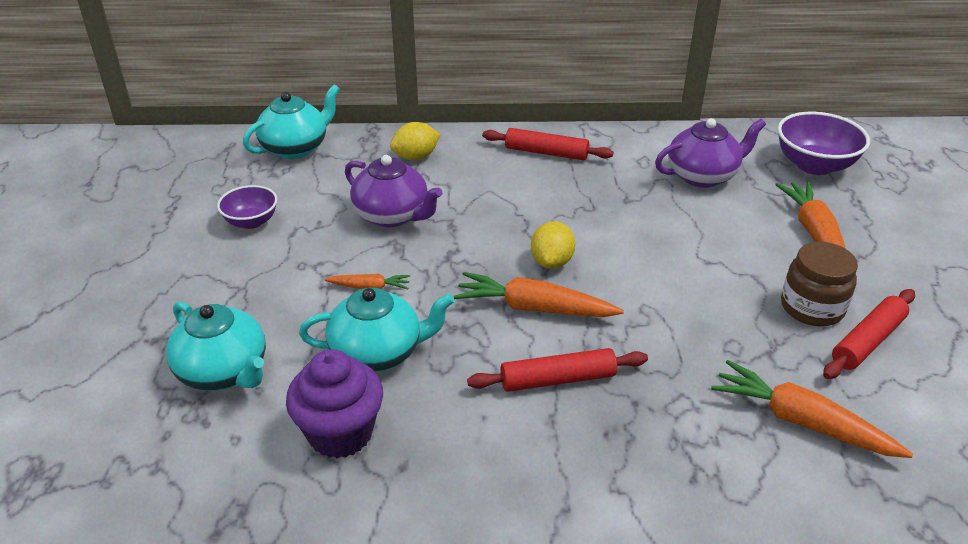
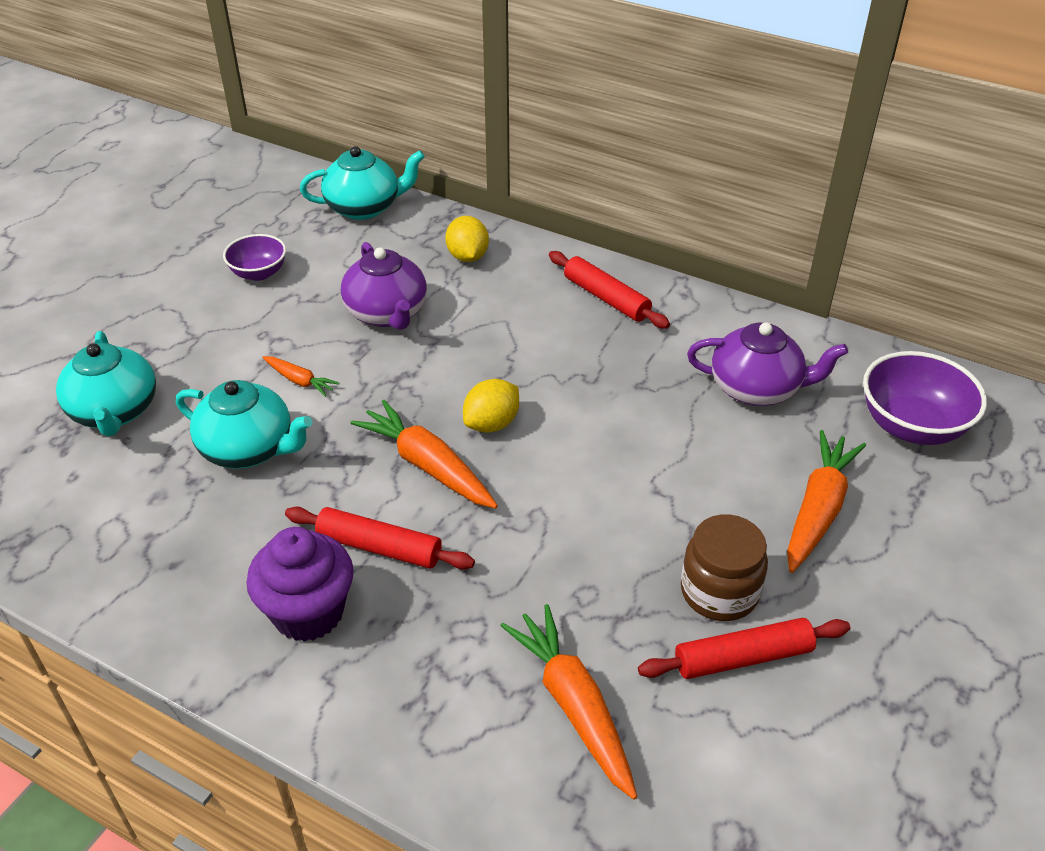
camera: 30 degrees right, 5 degrees up
(340, 433) = (153, 510): purple cupcake -> purple cupcake (308, 612)
(415, 157) = (467, 256): yellow lemon -> yellow lemon turned 75 degrees clockwise

